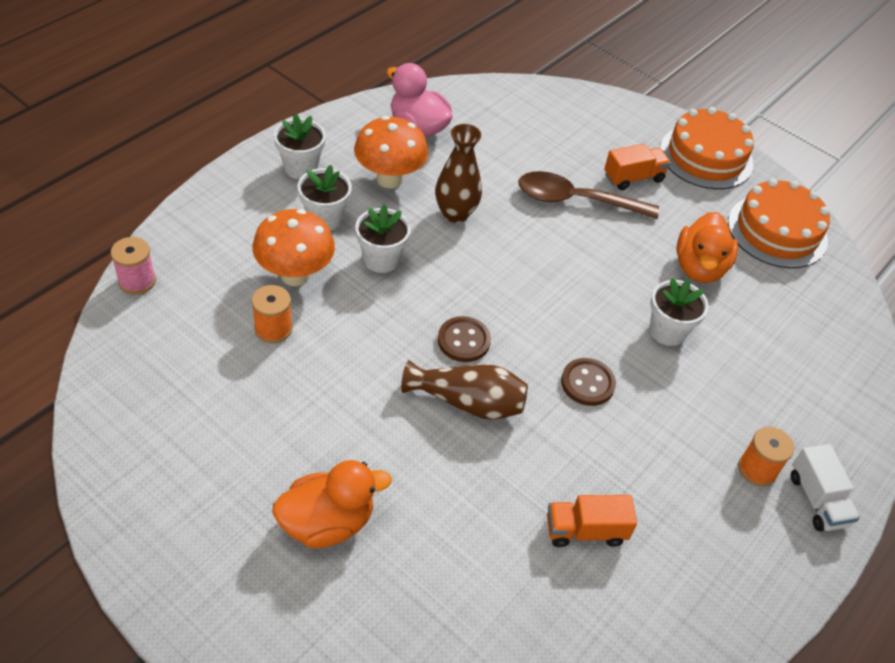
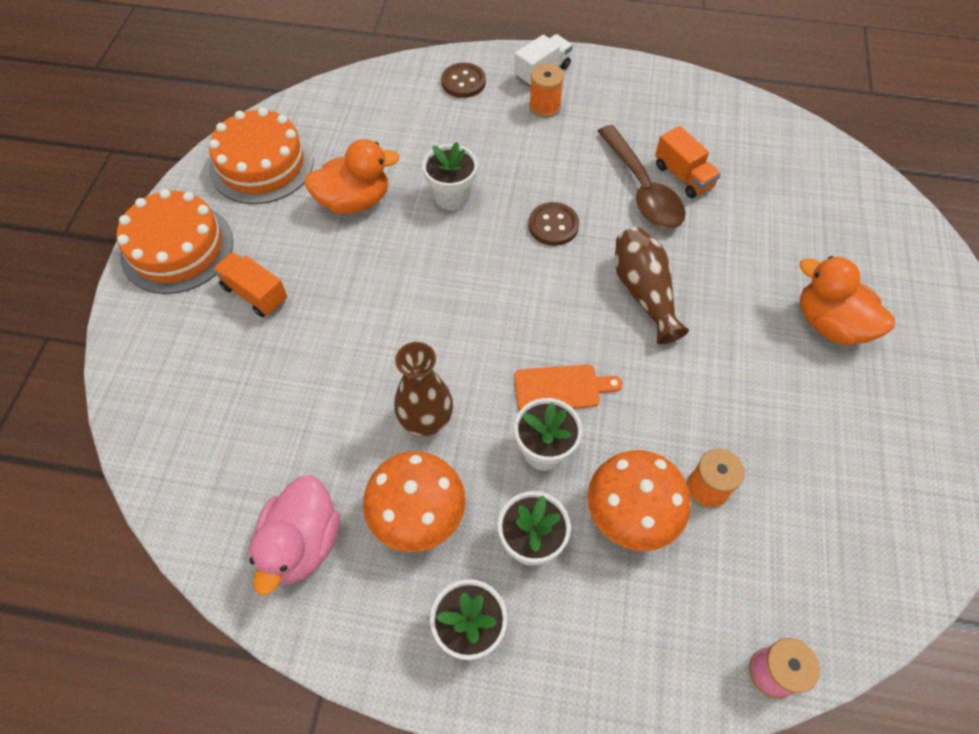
camera: 115 degrees left, 10 degrees up
(421, 296) = (561, 388): none -> orange cutting board
(463, 341) = (584, 328): brown button -> brown button (463, 82)
(576, 200) = (327, 327): brown spoon -> brown spoon (642, 189)

